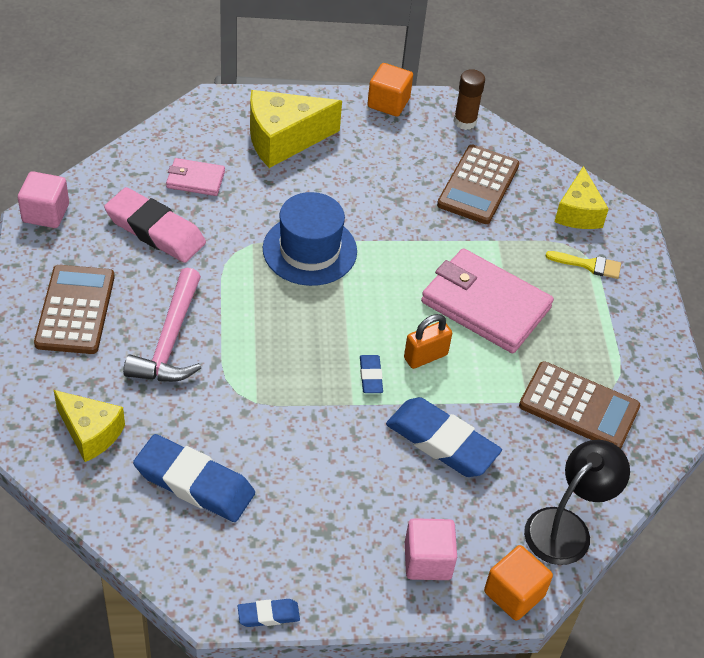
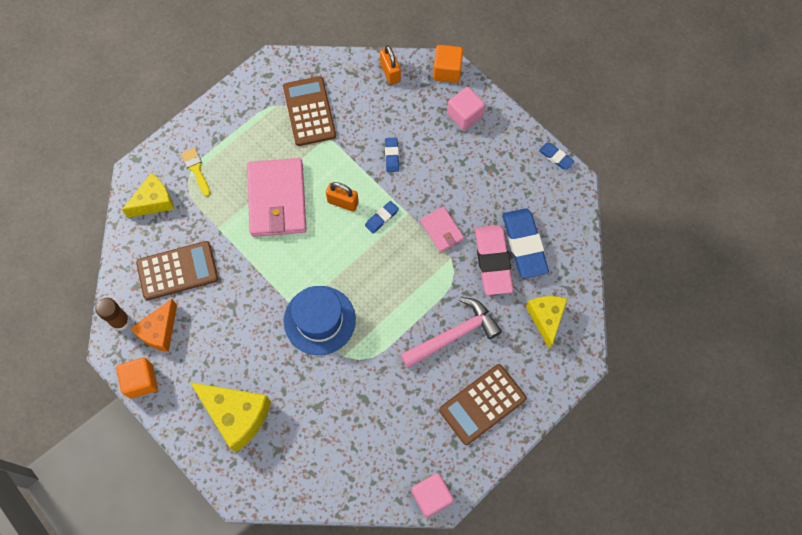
camera: 125 degrees left, 20 degrees up
(155, 230) = (385, 419): pink eraser -> pink eraser (493, 261)
(195, 180) = (321, 435): pink wallet -> pink wallet (442, 230)
(425, 139) = (159, 331): none -> orange cheese
(442, 442) = (392, 156): blue eraser -> blue eraser, size x0.48
(566, 527) = (390, 72): black lamp -> orange padlock

